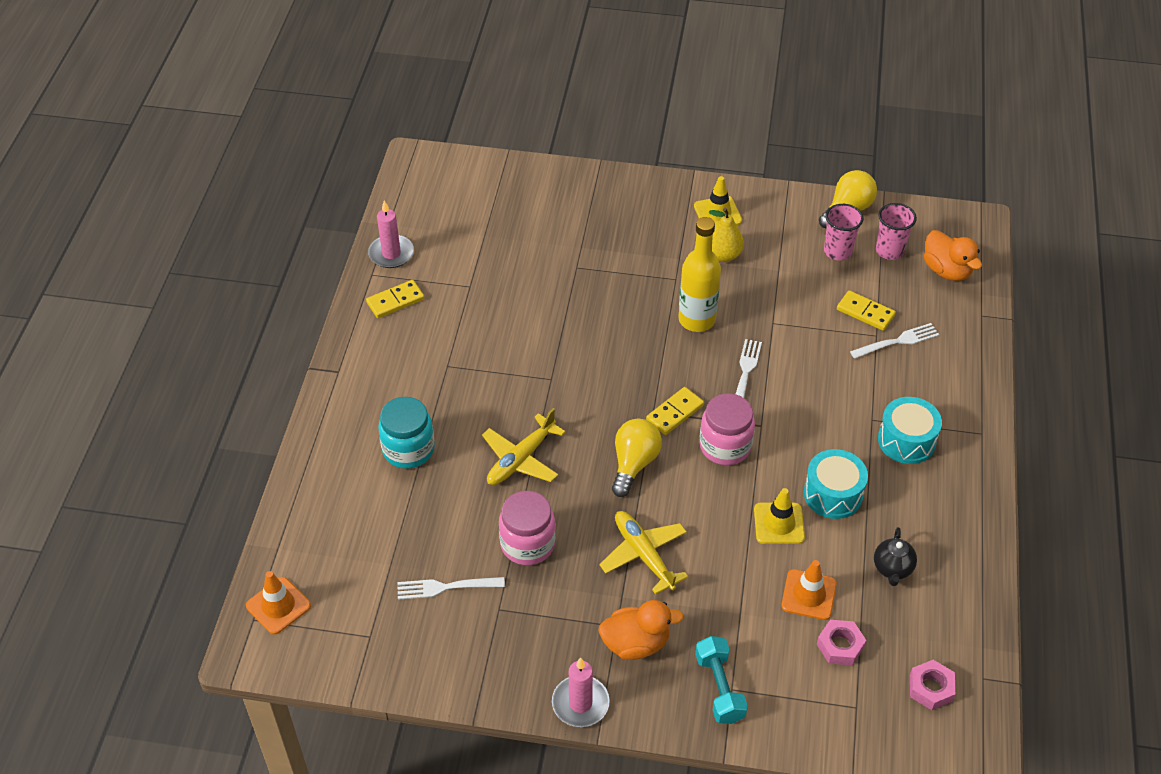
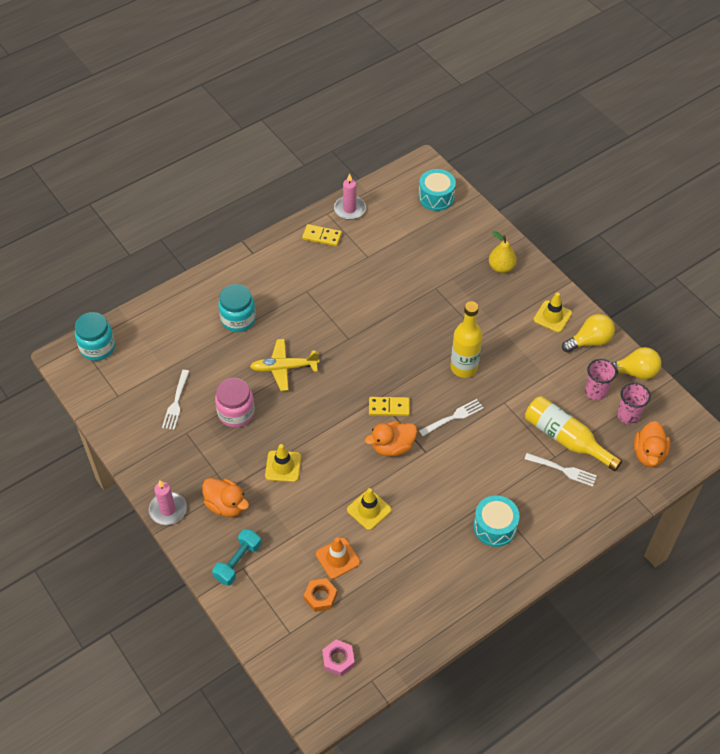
camera: 45 degrees right, 5 degrees up
(278, 606) = (97, 347): orange traffic cone -> turquoise jar
(446, 587) = (176, 402): white fork -> white fork turned 120 degrees counterclockwise
(634, 464) = (335, 416): yellow light bulb -> yellow light bulb (589, 341)
(644, 555) = (283, 466): yellow plane -> yellow traffic cone
(723, 255) = (525, 342): yellow pear -> yellow pear (501, 267)
(725, 446) = (392, 447): pink jar -> orange duck
(833, 494) = (417, 520): turquoise drum -> turquoise drum (436, 197)
(840, 646) = (320, 597): pink nut -> orange nut
(865, 312) = (565, 439): yellow domino -> yellow bottle
(892, 569) = (397, 584): black teapot -> none

